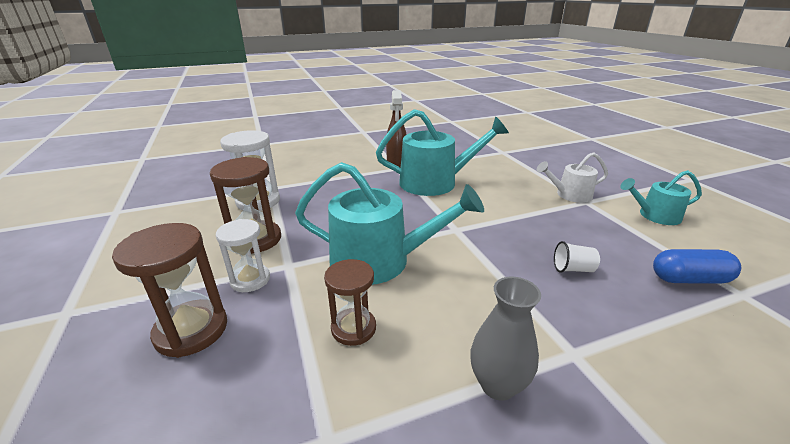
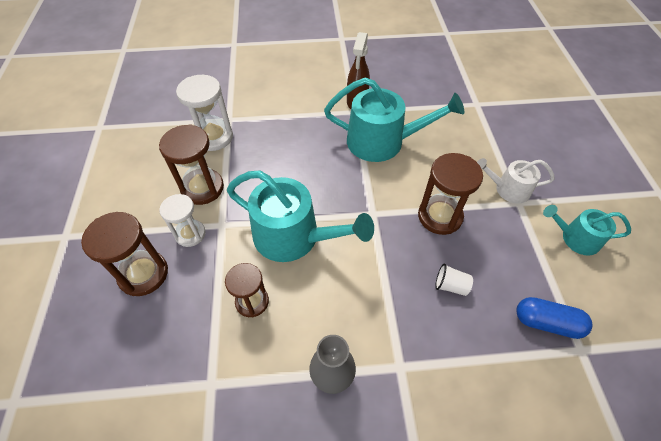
camera: 15 degrees right, 25 degrees up
(523, 221) = (440, 216): none -> brown hourglass

